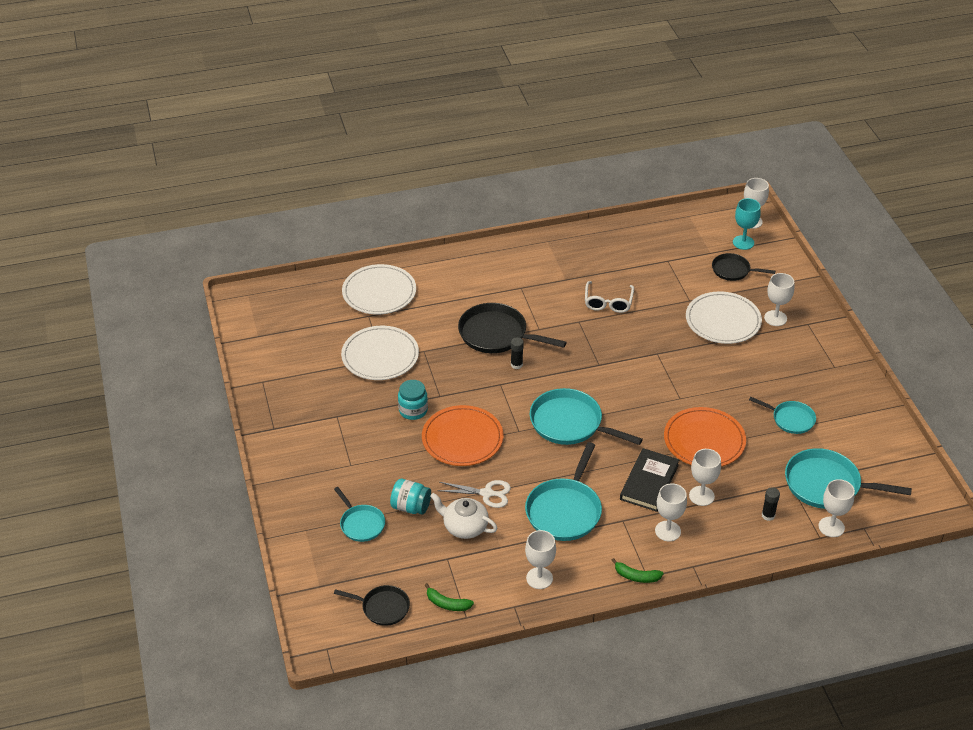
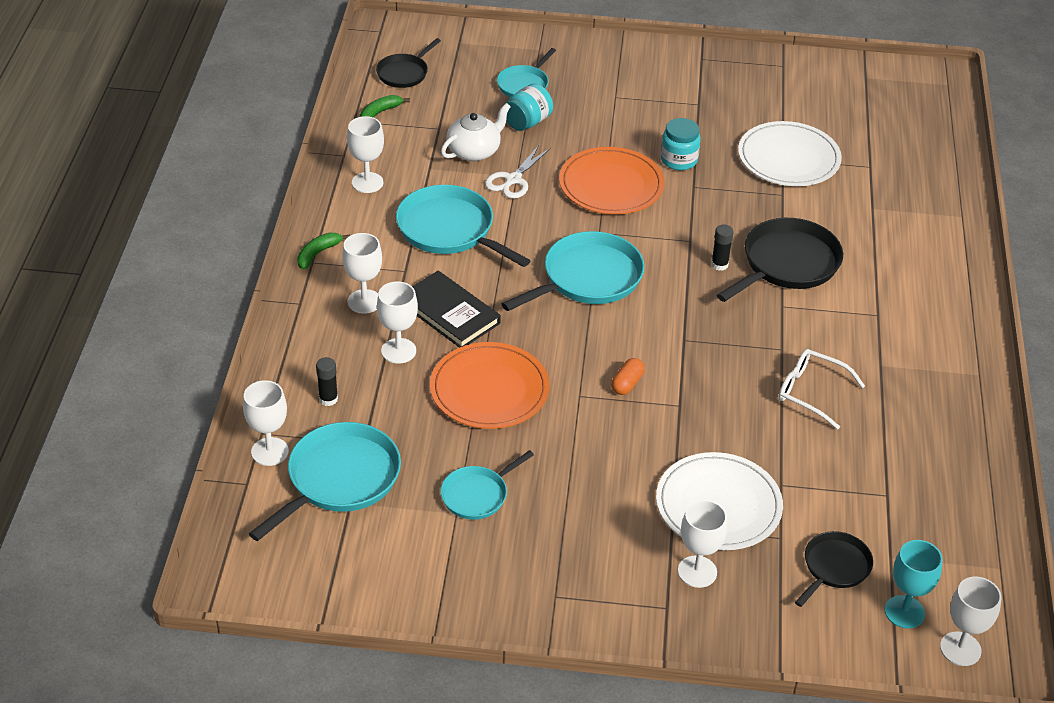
camera: 110 degrees right, 0 degrees up
(361, 524) = (524, 84): turquoise pan -> turquoise pan turned 45 degrees counterclockwise
(379, 292) = (914, 186): white plate -> none
(655, 380) = (627, 383): none -> orange capsule

